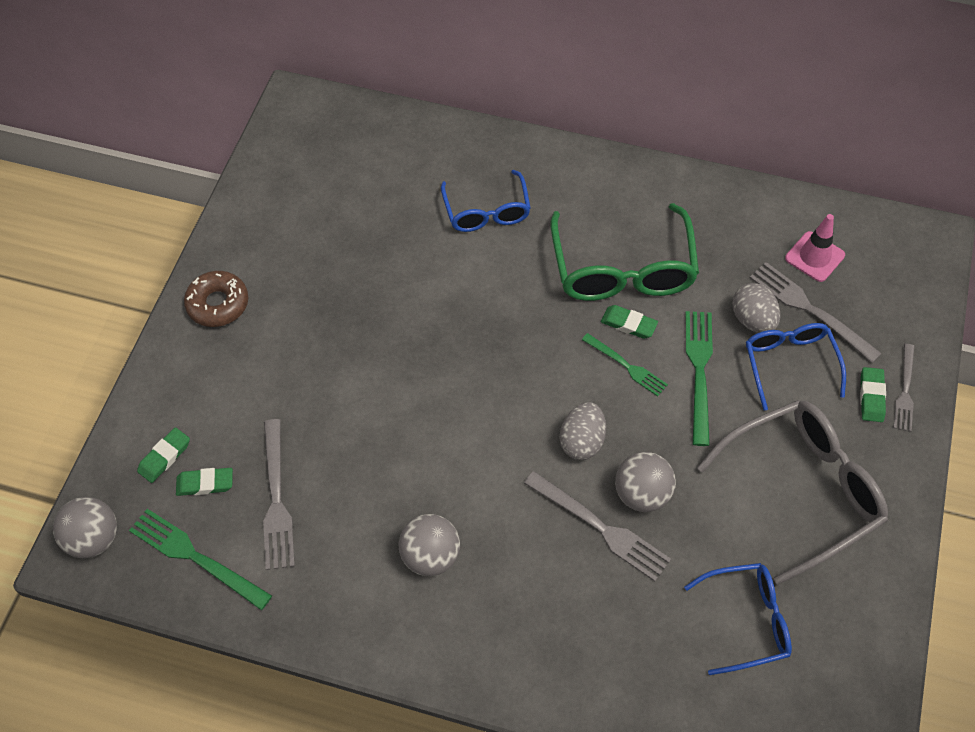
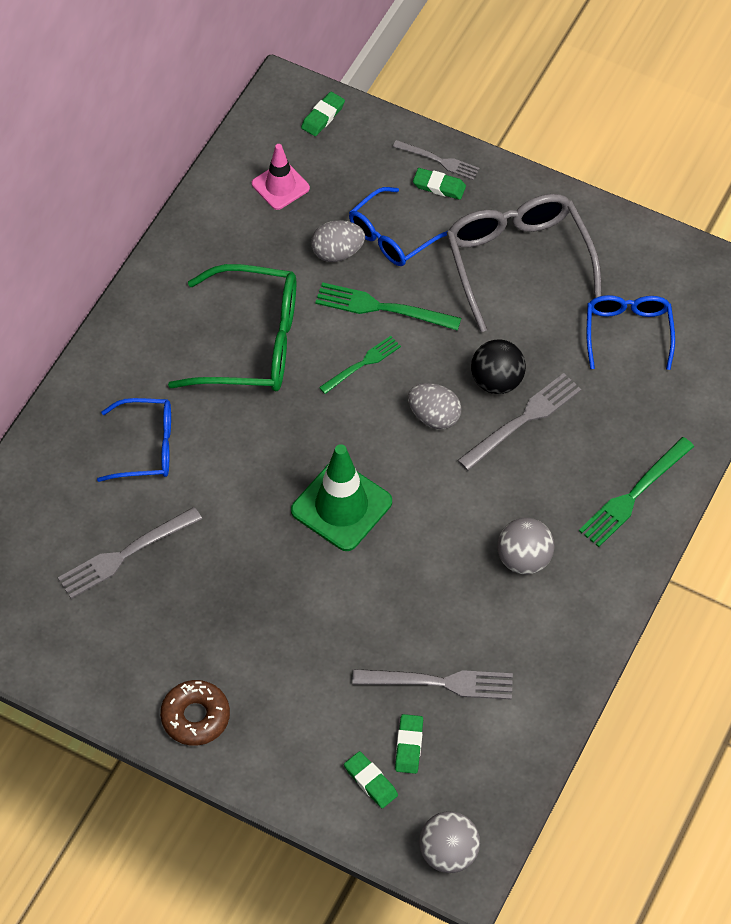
camera: 80 degrees left, 0 degrees up
(195, 557) = (486, 760): green fork -> green fork (634, 495)
(458, 378) = (341, 506): none -> green traffic cone
(628, 324) = (316, 352): green eraser -> green eraser (323, 116)
(642, 494) = (497, 381): grey ball -> black ball
(789, 363) = (391, 237): blue glasses -> blue glasses turned 45 degrees counterclockwise
(809, 309) = (337, 206): grey fork -> grey fork (125, 554)

